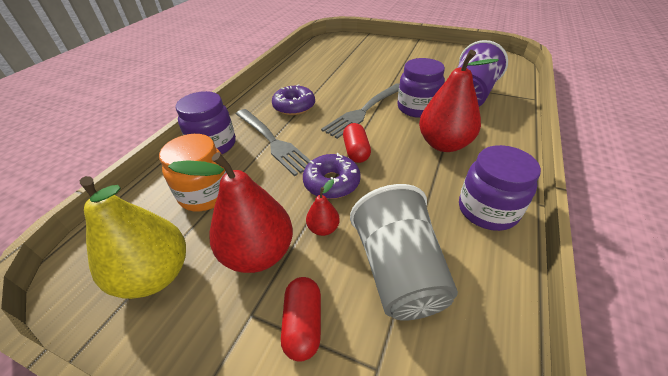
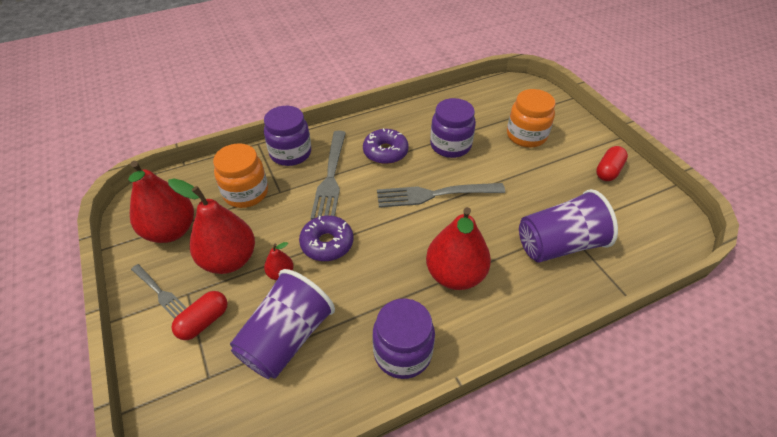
camera: 40 degrees right, 5 degrees up
(156, 275) = (171, 231): yellow pear -> red pear
(213, 340) = (159, 292): none -> grey fork
(356, 151) = (377, 230): red capsule -> red capsule (608, 171)
(372, 58) = (526, 136): none -> orange jar
(398, 271) = (286, 338): grey cup -> purple cup
(417, 108) = (486, 223): purple jar -> purple jar (450, 145)

